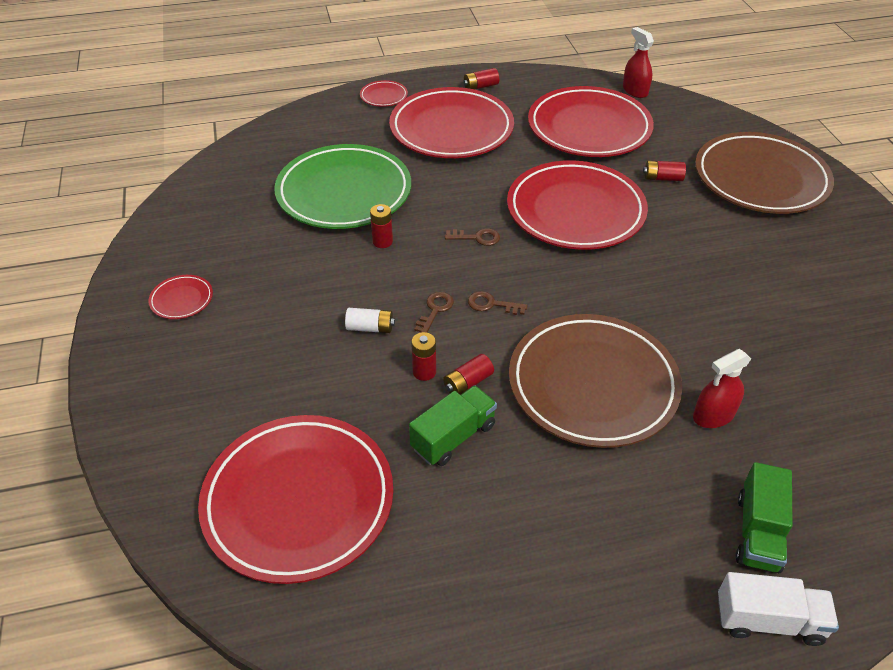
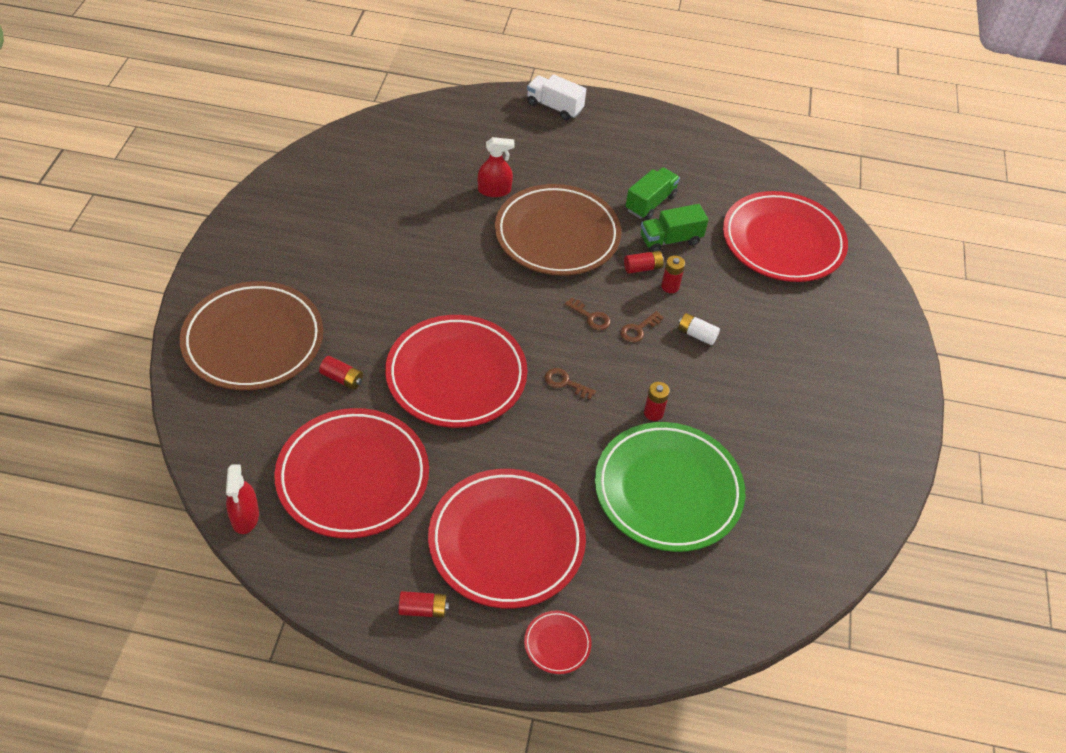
camera: 160 degrees left, 5 degrees up
(182, 299) = (849, 421): red plate -> none
(758, 532) = (525, 135): green truck -> green truck (650, 203)

